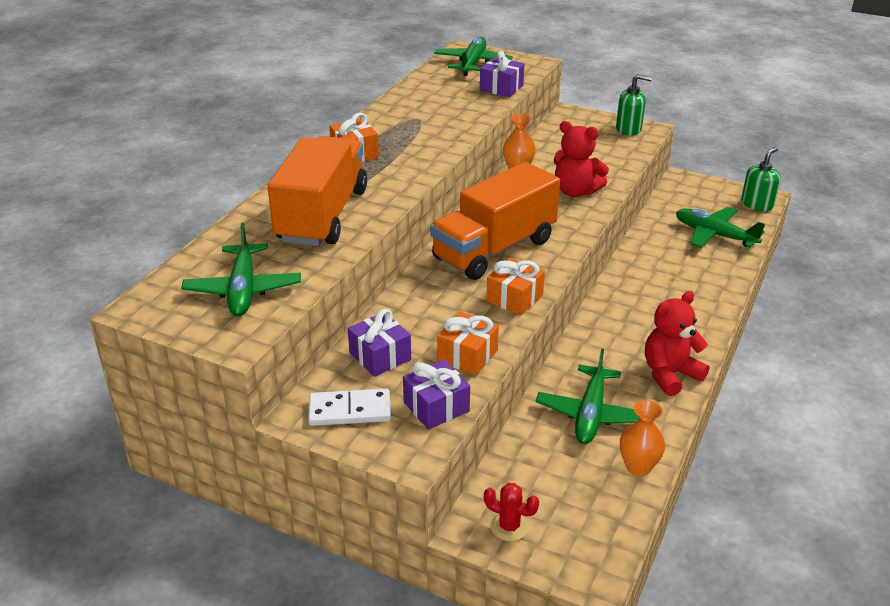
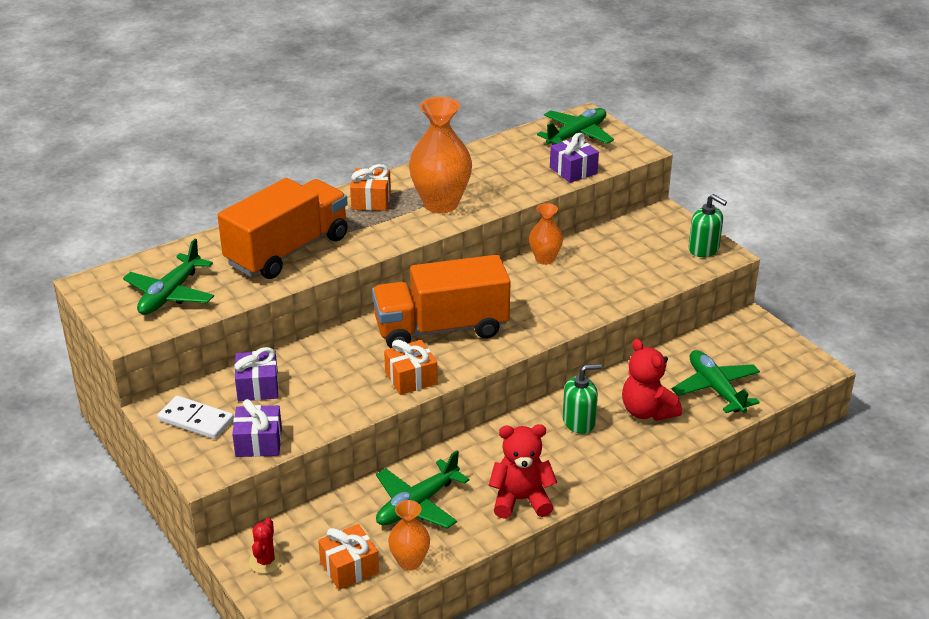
camera: 30 degrees right, 0 degrees up
(421, 140) = (441, 204): none -> orange vase
(467, 355) = (323, 412): orange gift -> orange gift (349, 567)
(509, 526) = (265, 561): red cactus -> red cactus turned 45 degrees clockwise
(575, 191) = (575, 298): red teddy bear -> red teddy bear (647, 411)
(757, 204) = (799, 373): green soap dispenser -> green soap dispenser (579, 422)

